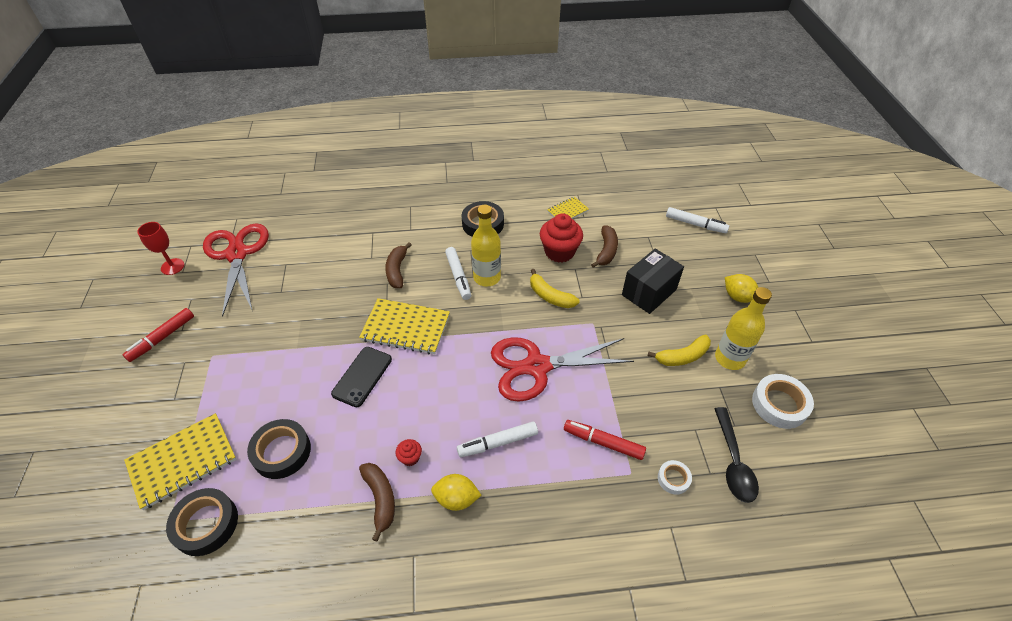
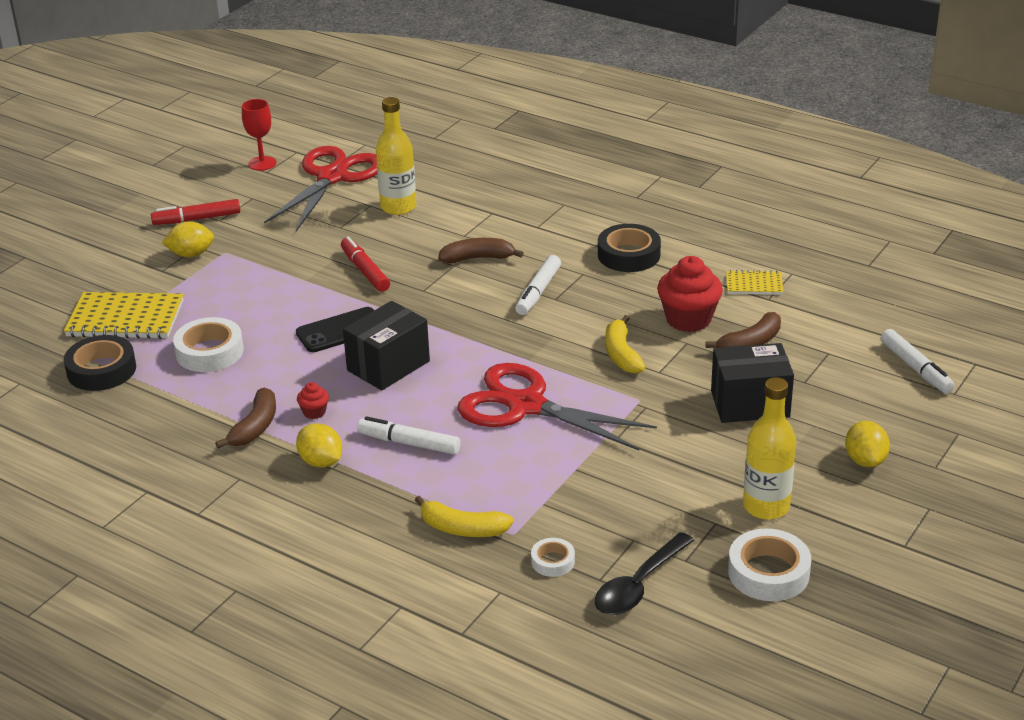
camera: 40 degrees right, 15 degrees down
(185, 372) = (191, 254): none -> yellow lemon
(282, 452) = (209, 352): black tape -> white tape
(397, 270) = (478, 258): brown banana -> brown banana turned 45 degrees clockwise
(406, 327) = (428, 311): yellow notebook -> none
(422, 387) = (388, 366): none -> black box
(487, 277) = (569, 306): yellow bottle -> yellow bottle (398, 207)
(603, 442) = (516, 497): red marker -> red marker (365, 271)
(682, 356) = (708, 477): yellow banana -> yellow banana (462, 528)

